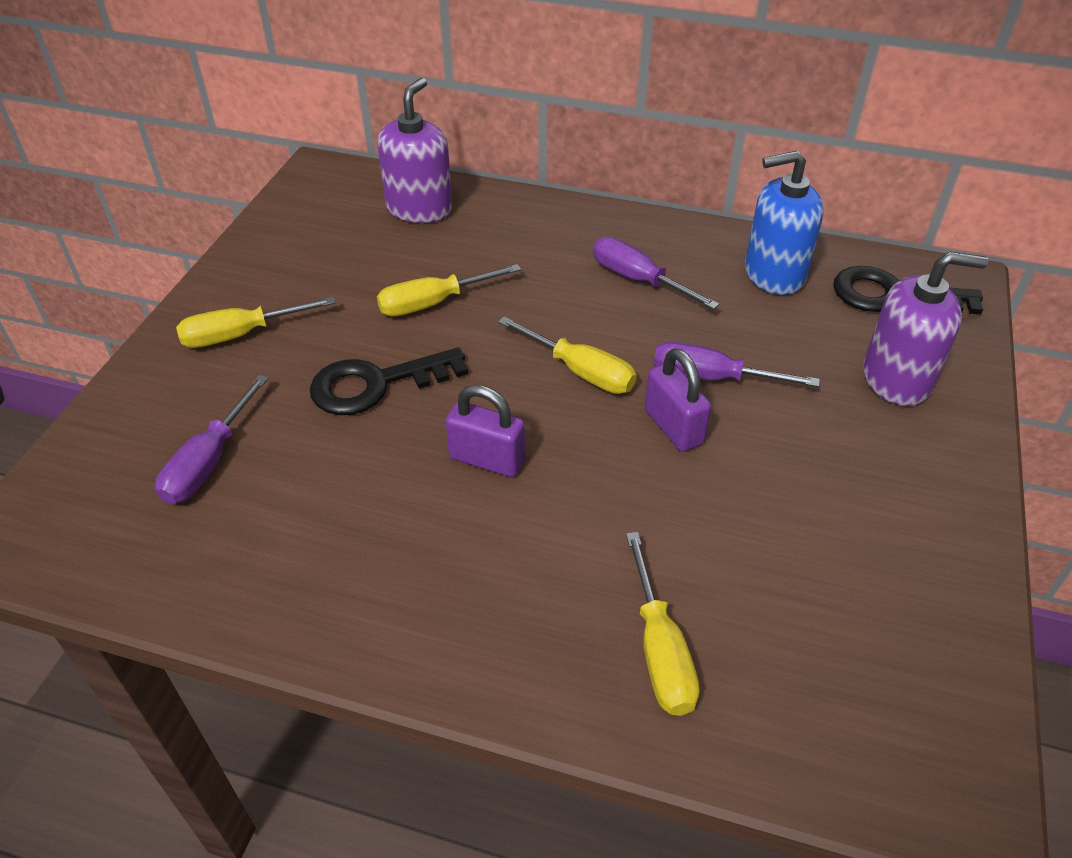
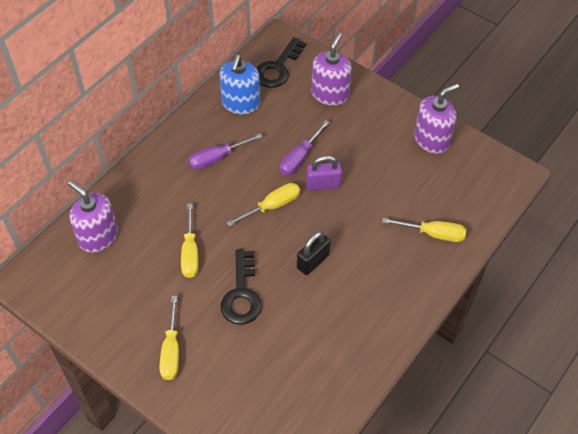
camera: 70 degrees left, 10 degrees up
(208, 463) = (265, 380): purple screwdriver -> none
(487, 459) = (313, 261): purple padlock -> black padlock
(921, 579) = (431, 140): none -> purple soap dispenser

